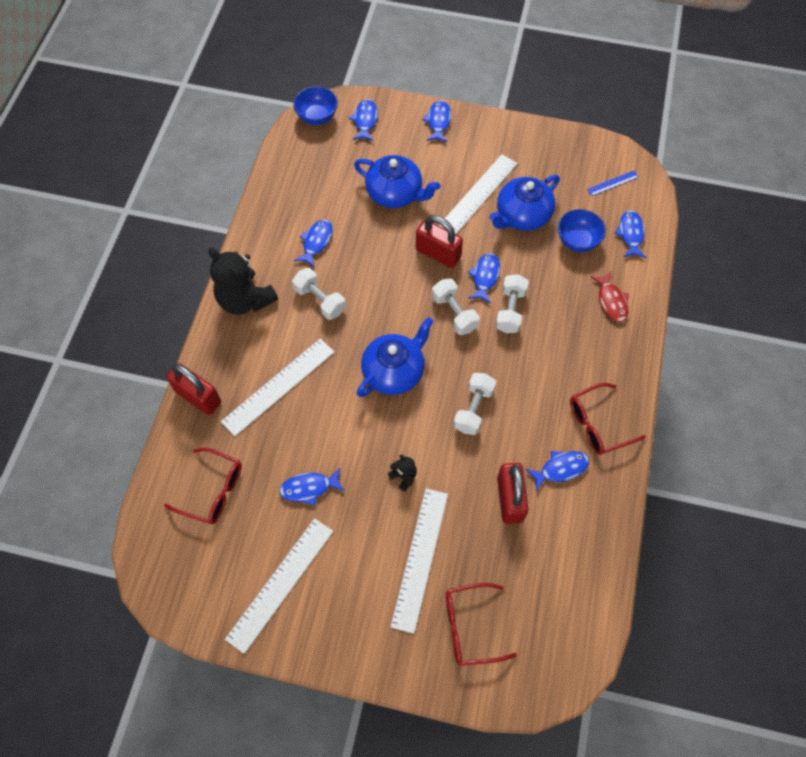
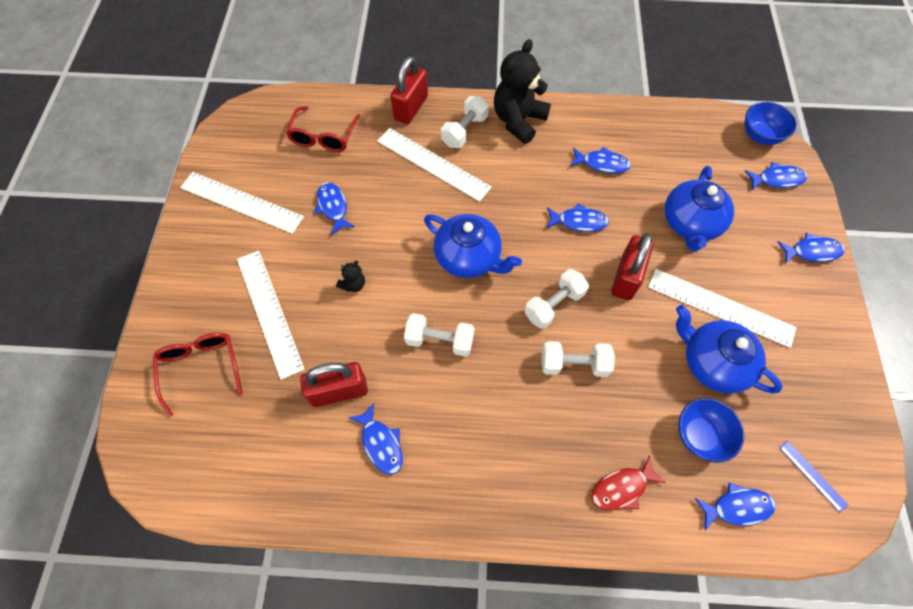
camera: 80 degrees right, 0 degrees up
(320, 300) = (534, 179): white dumbbell -> white dumbbell (465, 131)
(420, 558) = (269, 312): white ruler -> white ruler turned 60 degrees clockwise
(485, 277) = (611, 331): blue fish -> blue fish (579, 221)
(597, 424) = (444, 483): red glasses -> none

